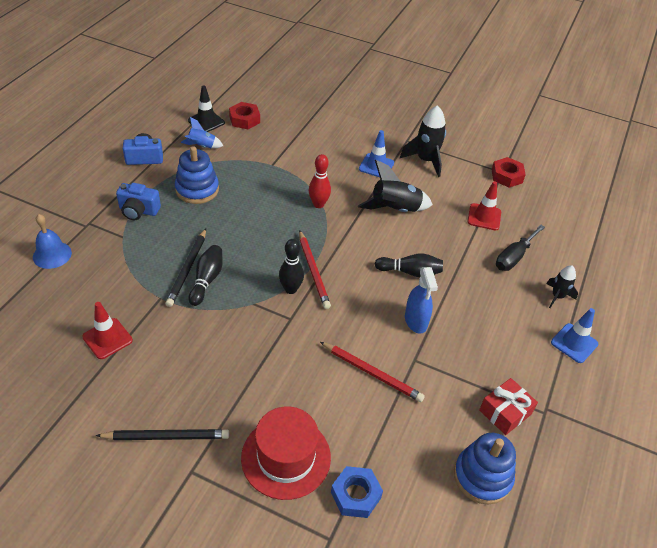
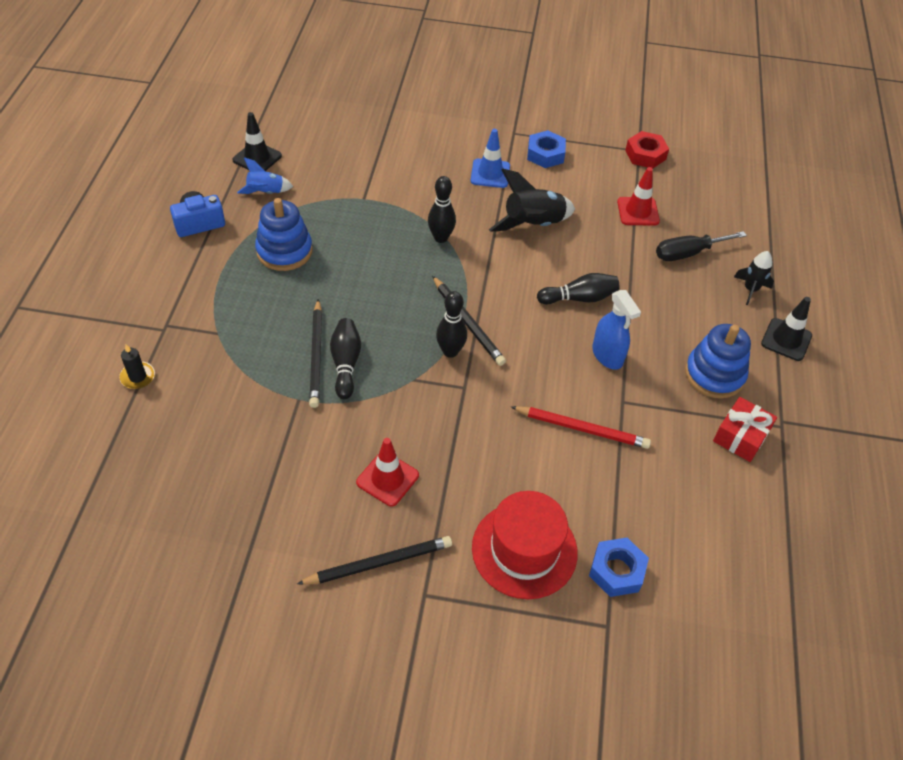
camera: 15 degrees left, 5 degrees up
(52, 255) = (138, 377): blue bell -> black candle
(107, 338) = (256, 465): red traffic cone -> red traffic cone (387, 479)
(138, 211) = (222, 295): blue camera -> none
(244, 119) = (304, 145): red nut -> none
(313, 271) = (468, 323): red pencil -> black pencil
(318, 204) = (441, 238): red bowling pin -> black bowling pin
(425, 160) = (545, 154): black rocket -> blue nut
(482, 476) = (742, 514): blue stacking toy -> blue stacking toy (714, 374)
(514, 257) = (688, 253): black screwdriver -> black screwdriver turned 45 degrees clockwise
(574, 343) = (786, 340): blue traffic cone -> black traffic cone

